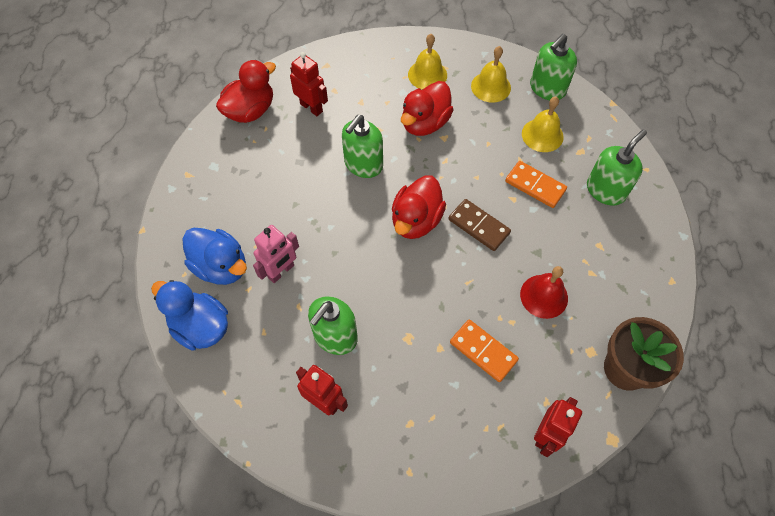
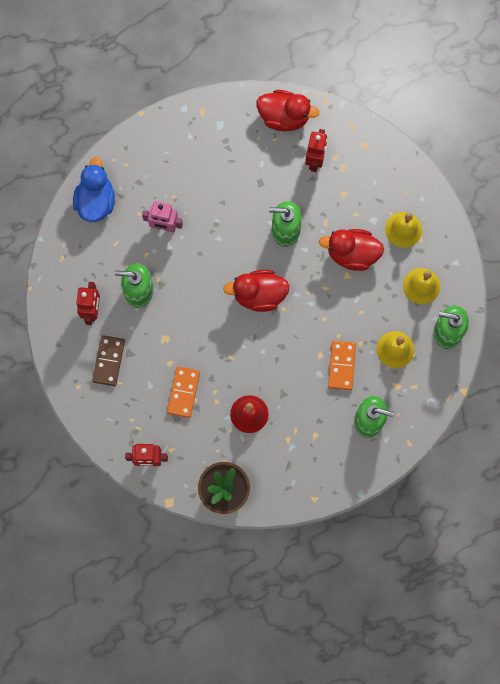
camera: 60 degrees right, 15 degrees up
(221, 267) = (145, 185): blue duck -> none
(478, 226) = (280, 341): brown domino -> brown domino (108, 361)

